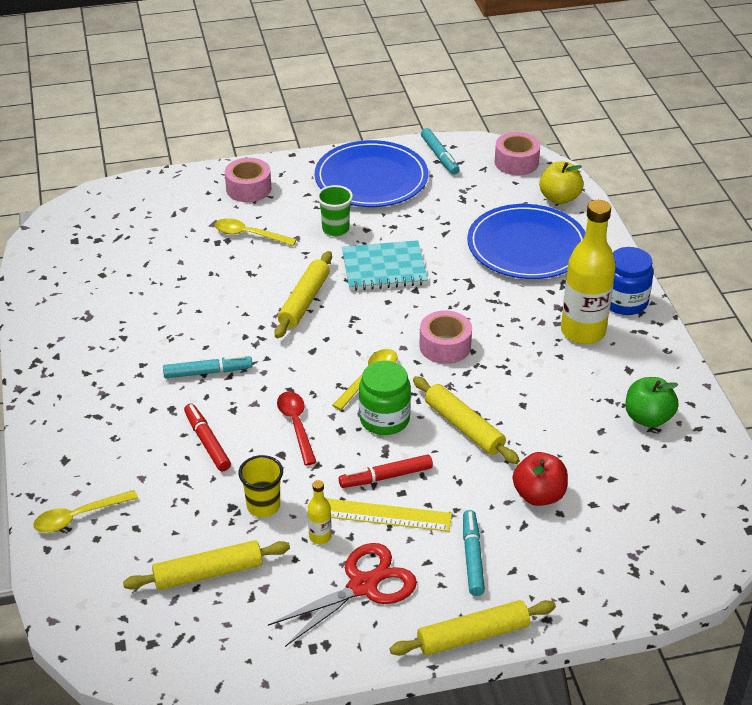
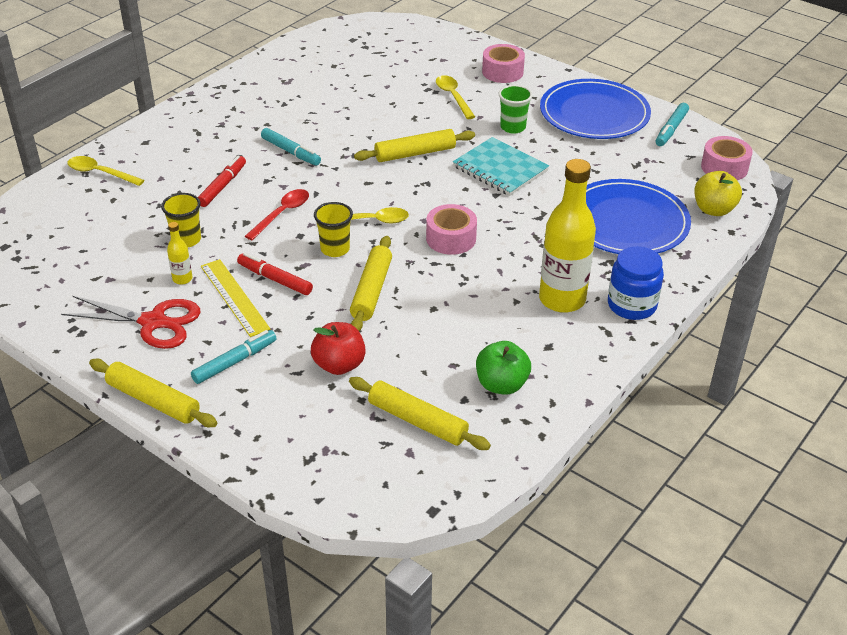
camera: 50 degrees right, 0 degrees up
(208, 573) = (100, 249): yellow rolling pin -> yellow rolling pin (417, 421)
(384, 419) = (335, 249): green jar -> yellow cup

